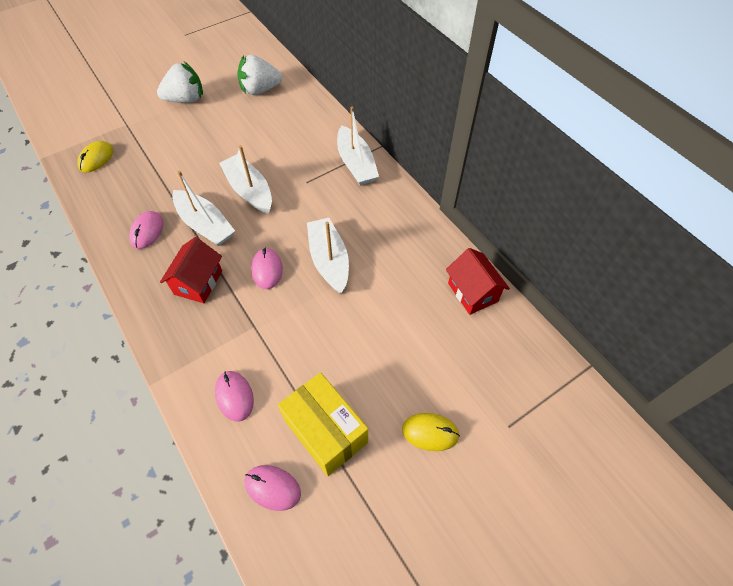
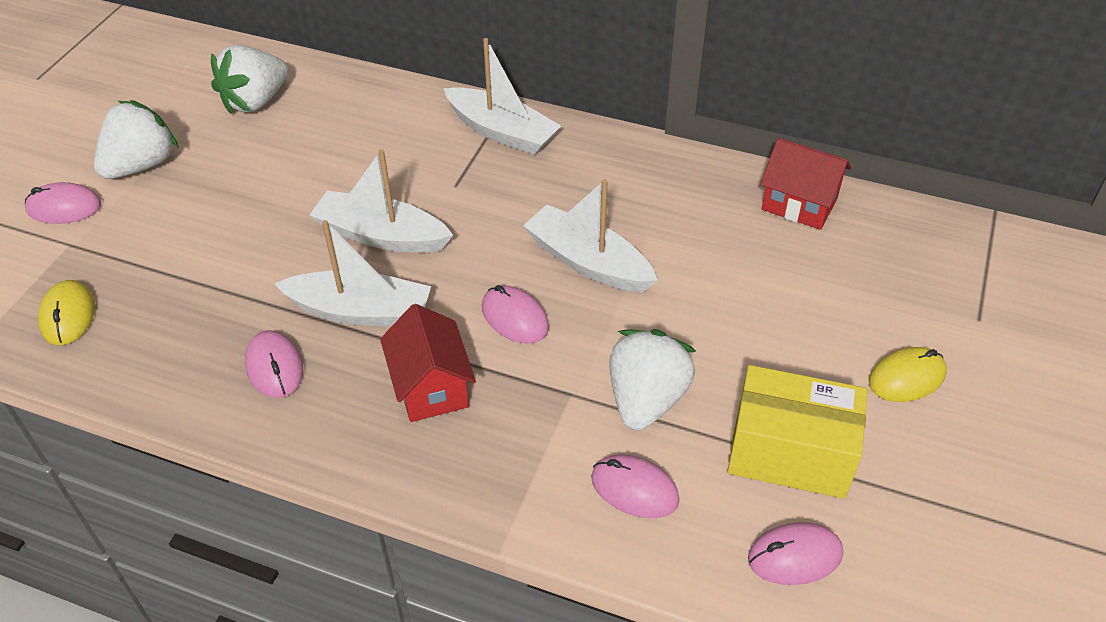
camera: 35 degrees left, 10 degrees down
(139, 105) = (64, 207): none -> pink mouse
(285, 353) = (646, 399): none -> white strawberry

